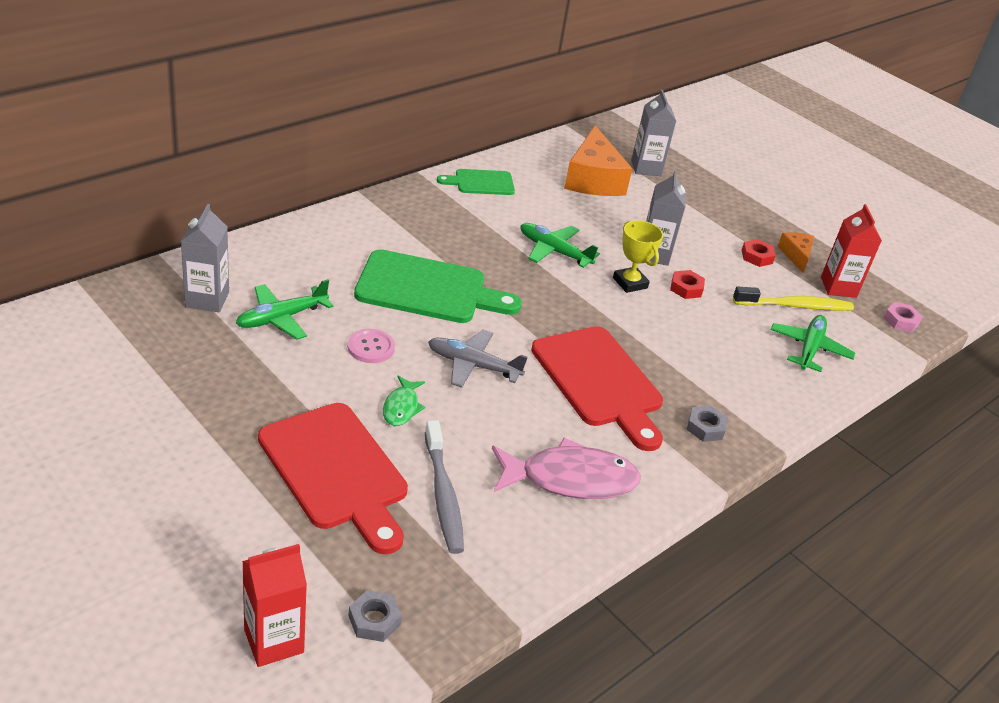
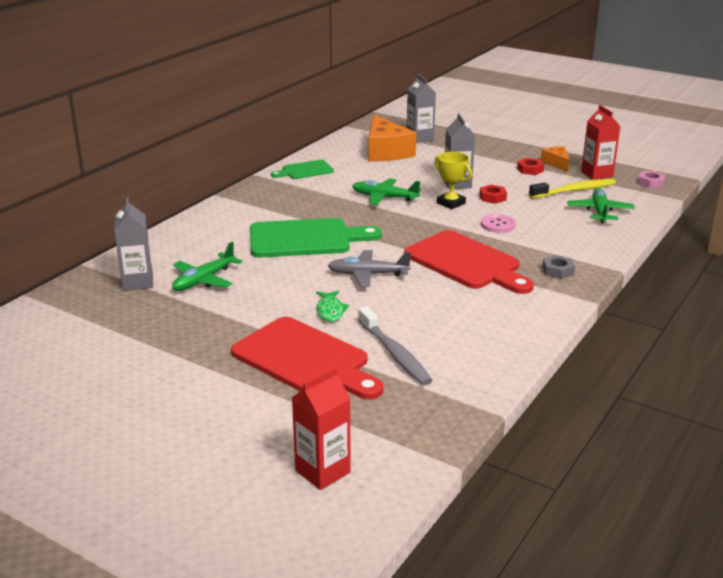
camera: 10 degrees left, 10 degrees down
(371, 347) = (284, 282): pink button -> pink button (498, 225)
(374, 620) = (391, 439): grey nut -> none
(570, 479) = (482, 322): pink fish -> none

